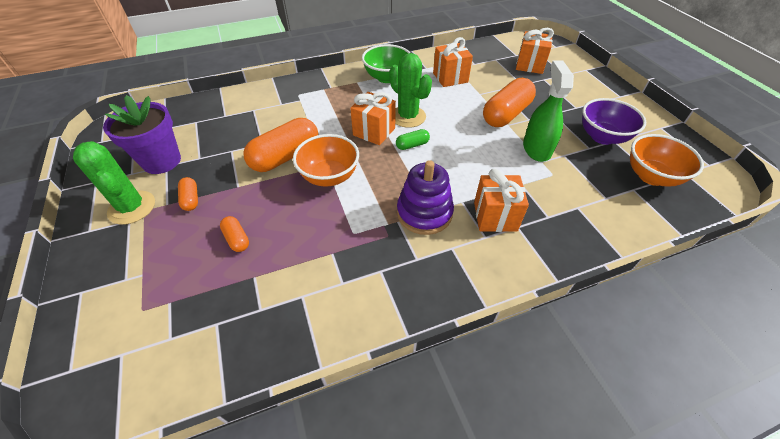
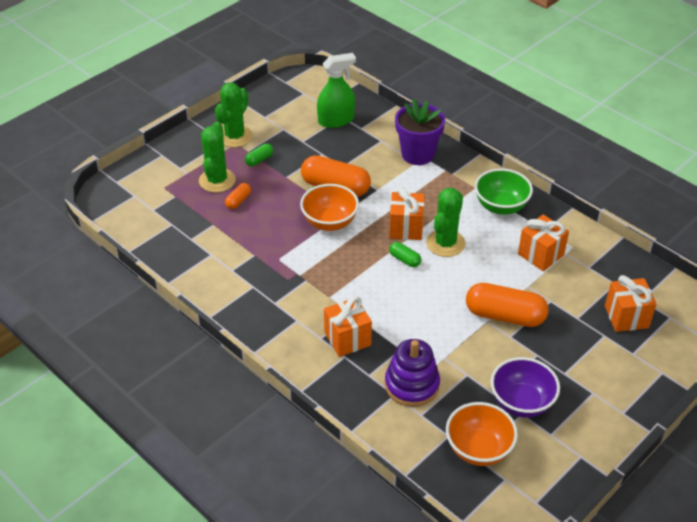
camera: 65 degrees right, 5 degrees down
(161, 161) = (286, 124): purple flower pot -> purple flower pot (417, 154)
(185, 248) = (217, 180): none -> green cactus
(191, 199) = (259, 160): orange capsule -> green capsule
(424, 213) = (324, 293): purple stacking toy -> purple stacking toy (412, 385)
(536, 148) = (462, 351): green spray bottle -> green spray bottle (336, 120)

